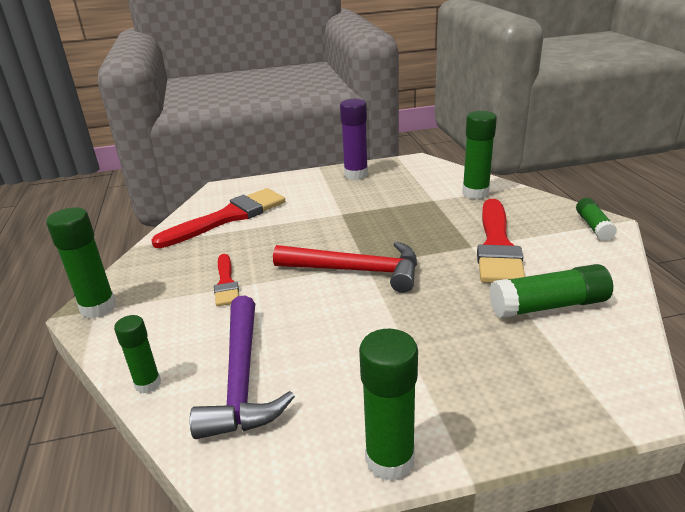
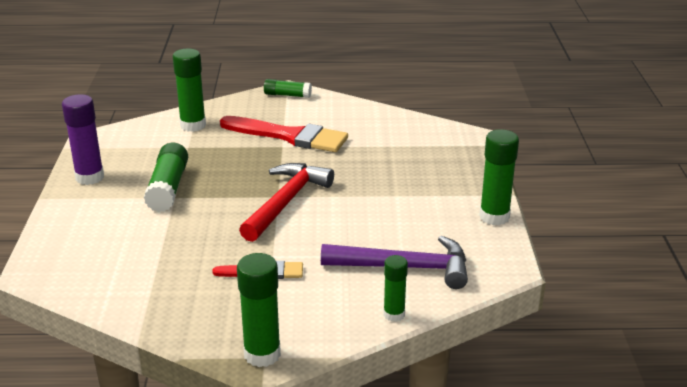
camera: 80 degrees left, 0 degrees up
(228, 217) = (123, 267): red brush -> none
(548, 305) = (375, 136): green glue stick -> green glue stick (168, 188)

